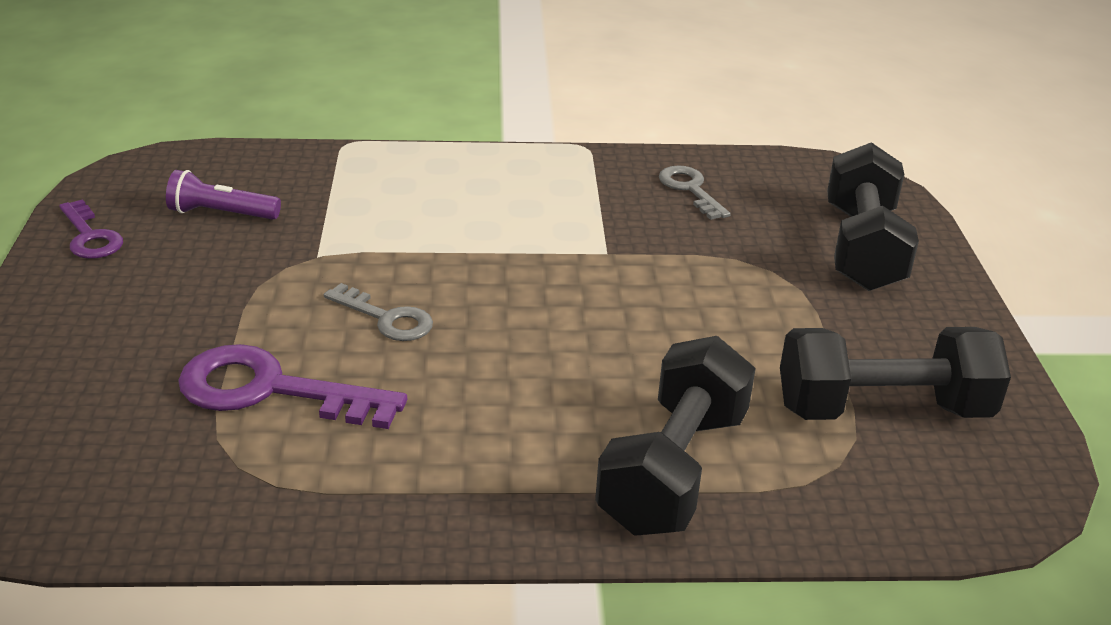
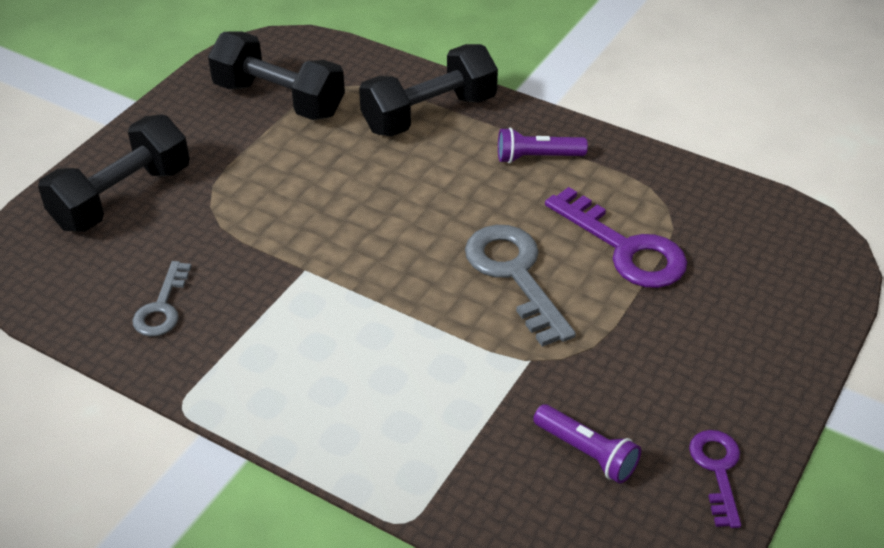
camera: 145 degrees left, 10 degrees up
(386, 318) = (515, 275): grey key -> grey key, size x1.70
(467, 466) = (537, 157): none -> purple flashlight

